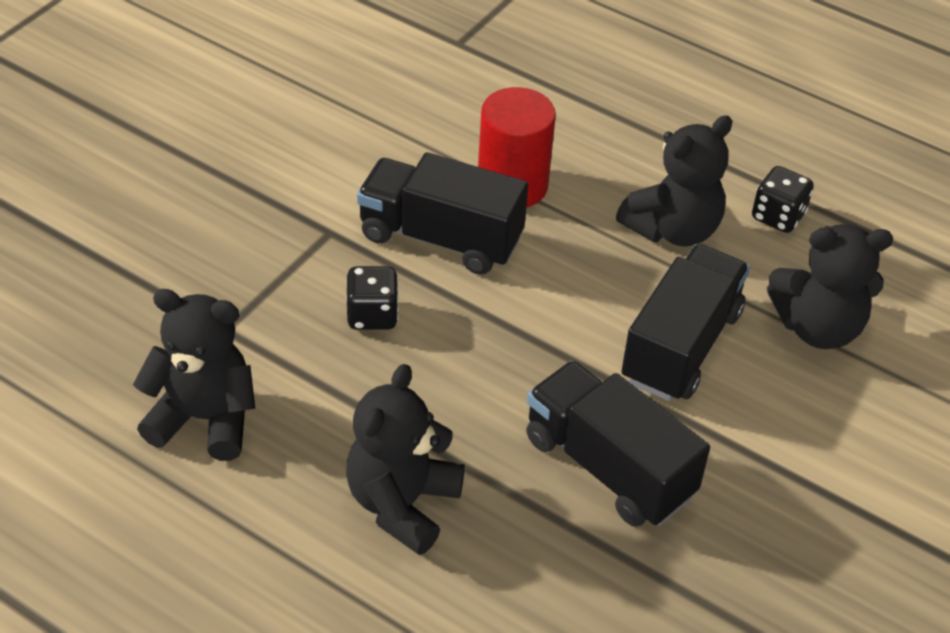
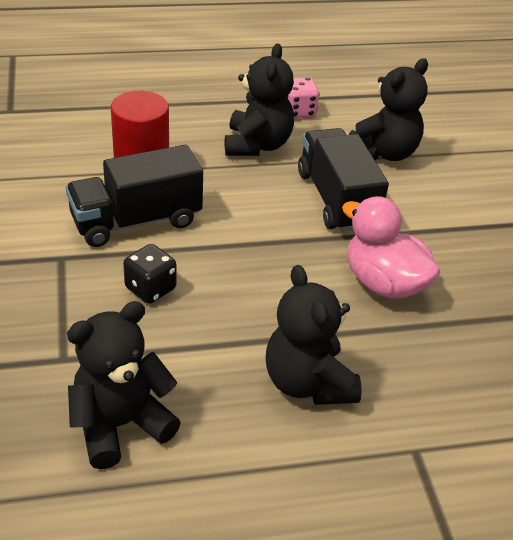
camera: 45 degrees left, 5 degrees down
(608, 467) = (383, 283): black truck -> pink duck
(778, 216) = (298, 111): black dice -> pink dice

